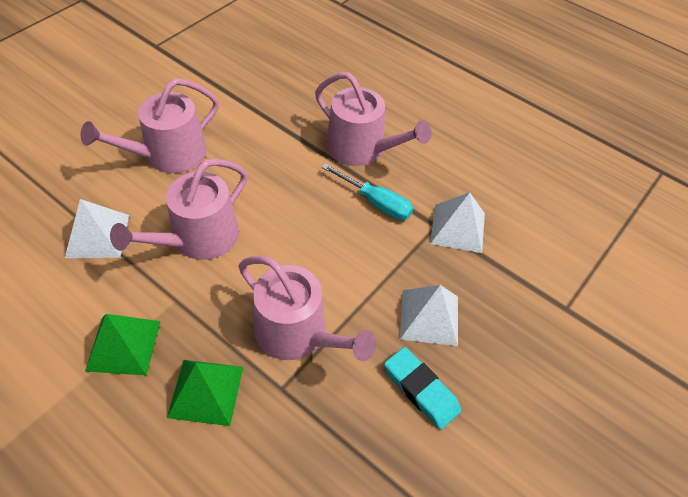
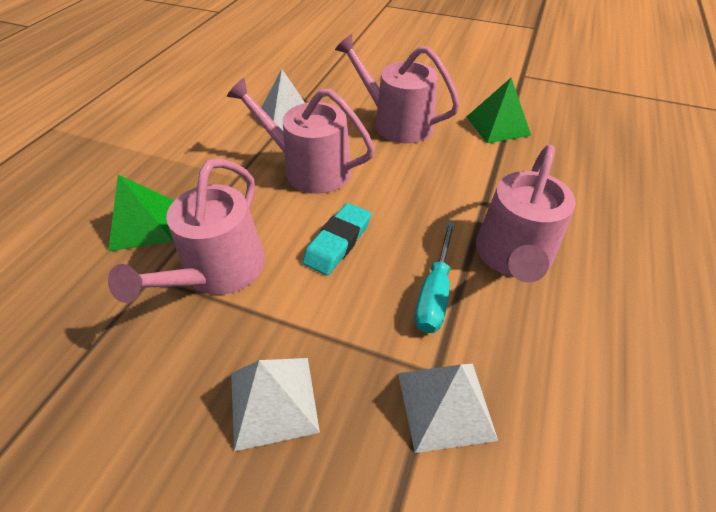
camera: 75 degrees right, 5 degrees down
(123, 345) = (184, 164): green pyramid -> green pyramid (497, 126)
(421, 389) = (159, 417): turquoise eraser -> turquoise eraser (338, 242)

